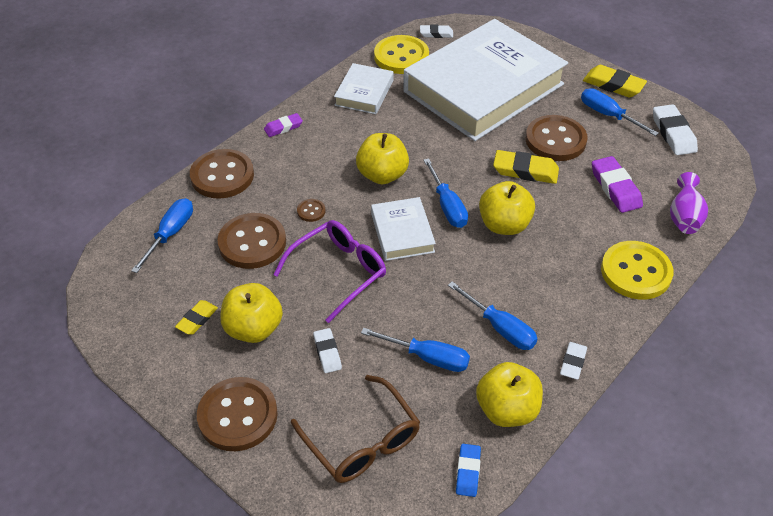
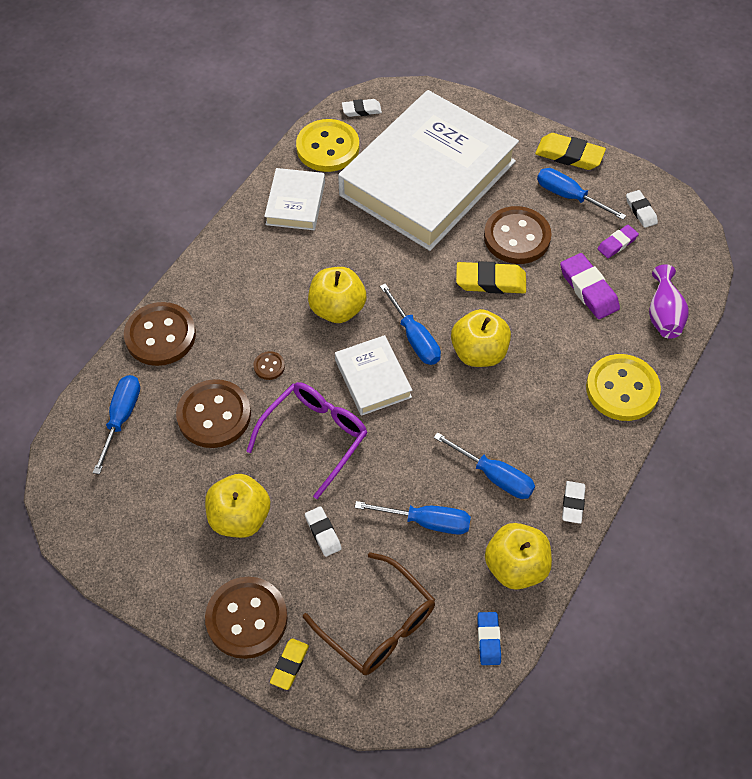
camera: 10 degrees left, 10 degrees up
(197, 319) = (177, 516): yellow eraser -> yellow eraser (289, 665)
(283, 127) = (214, 262): purple eraser -> purple eraser (617, 243)
(673, 133) = (641, 211): white eraser -> white eraser, size x0.61

